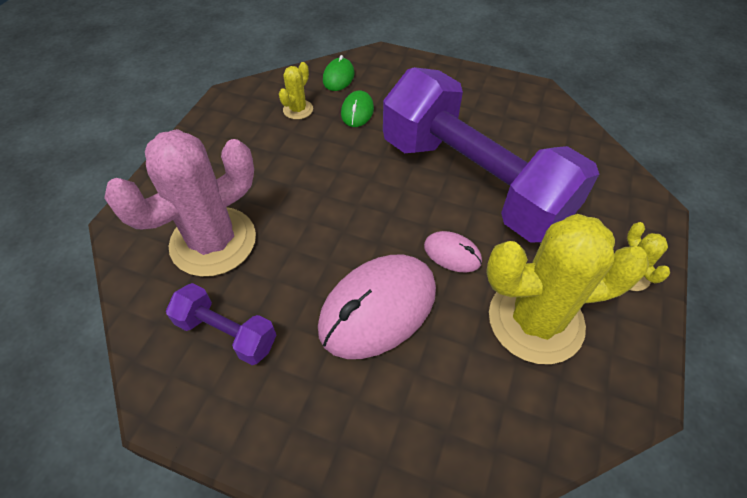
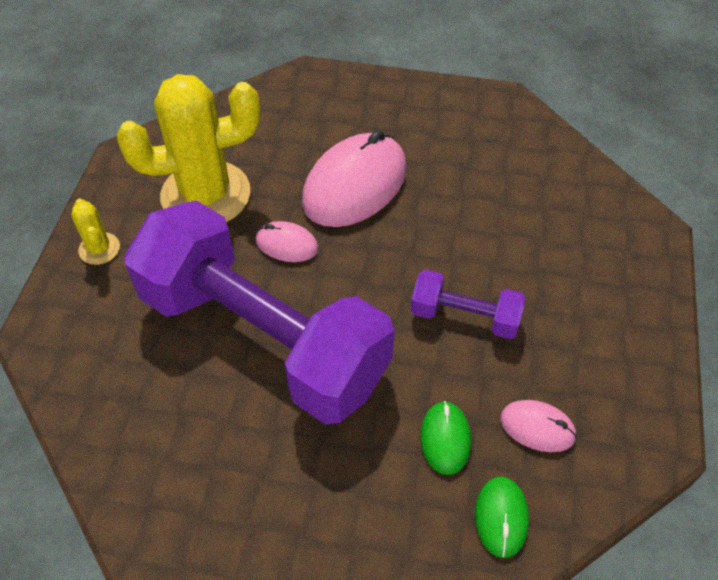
camera: 170 degrees right, 0 degrees up
(213, 241) = (543, 221): pink cactus -> none
(227, 333) = (483, 149): purple dumbbell -> purple dumbbell (464, 317)
(298, 110) = (537, 427): yellow cactus -> pink mouse

